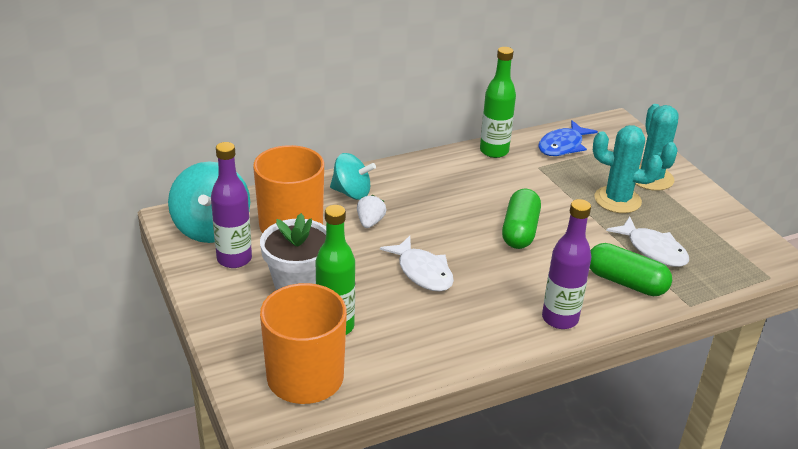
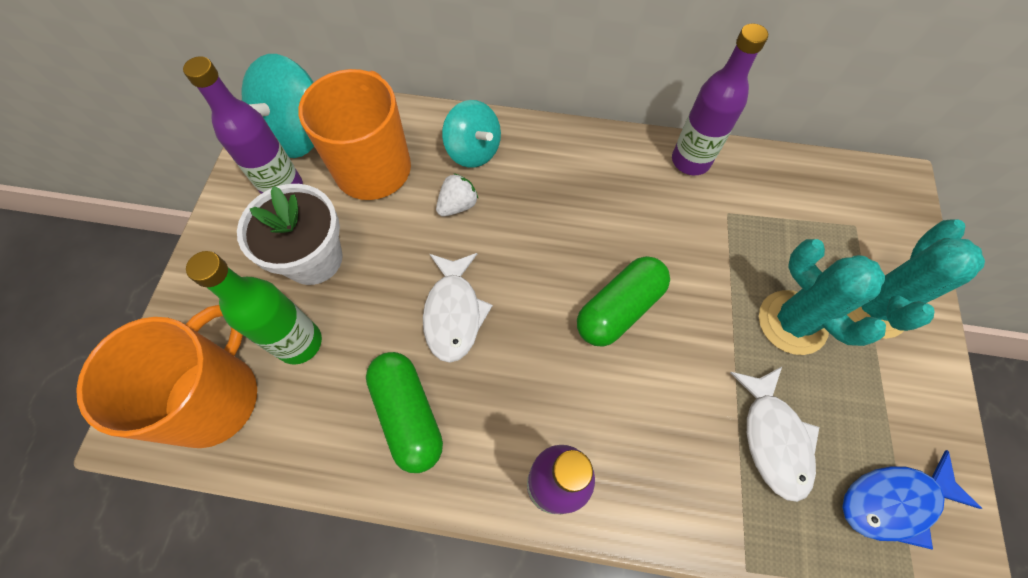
camera: 35 degrees right, 30 degrees up
(494, 151) = (690, 161): green bottle -> purple bottle
(562, 146) = (789, 192): blue fish -> blue fish (893, 501)
(626, 282) = (688, 474): green capsule -> green capsule (408, 414)

